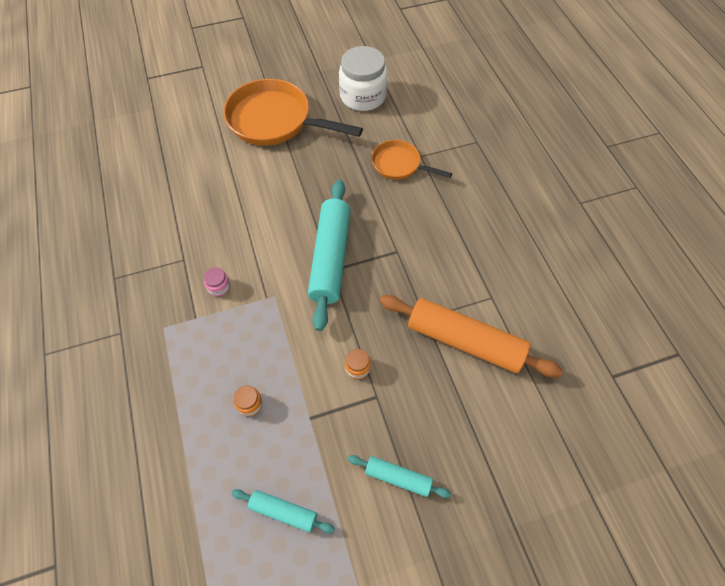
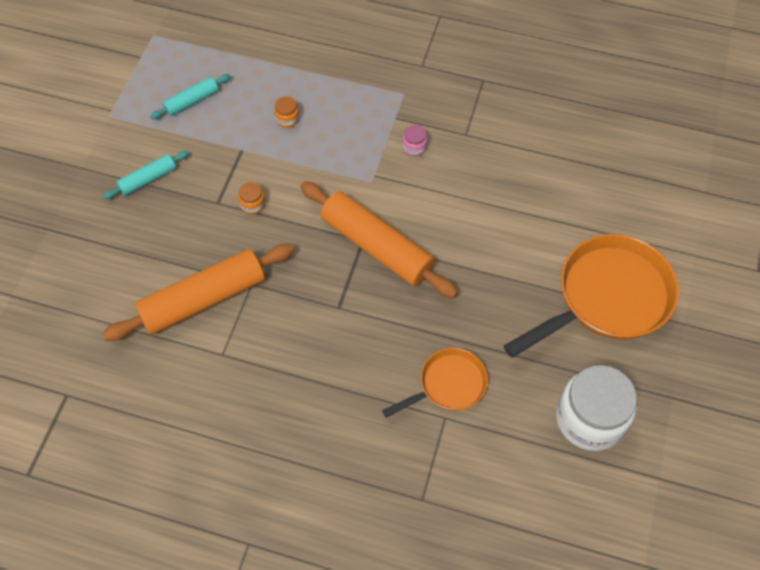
camera: 125 degrees right, 0 degrees up
(330, 258) = (376, 247): turquoise rolling pin -> orange rolling pin

